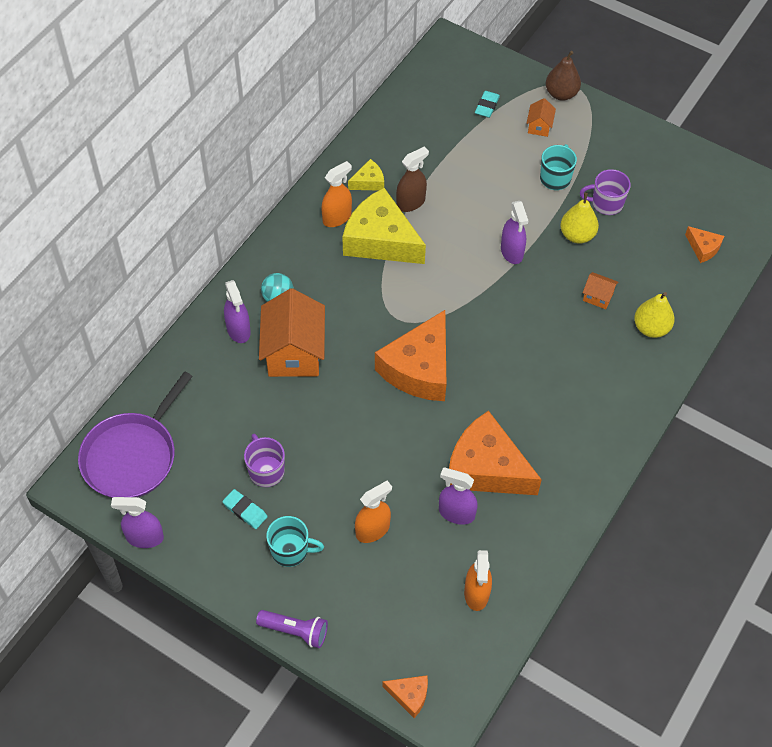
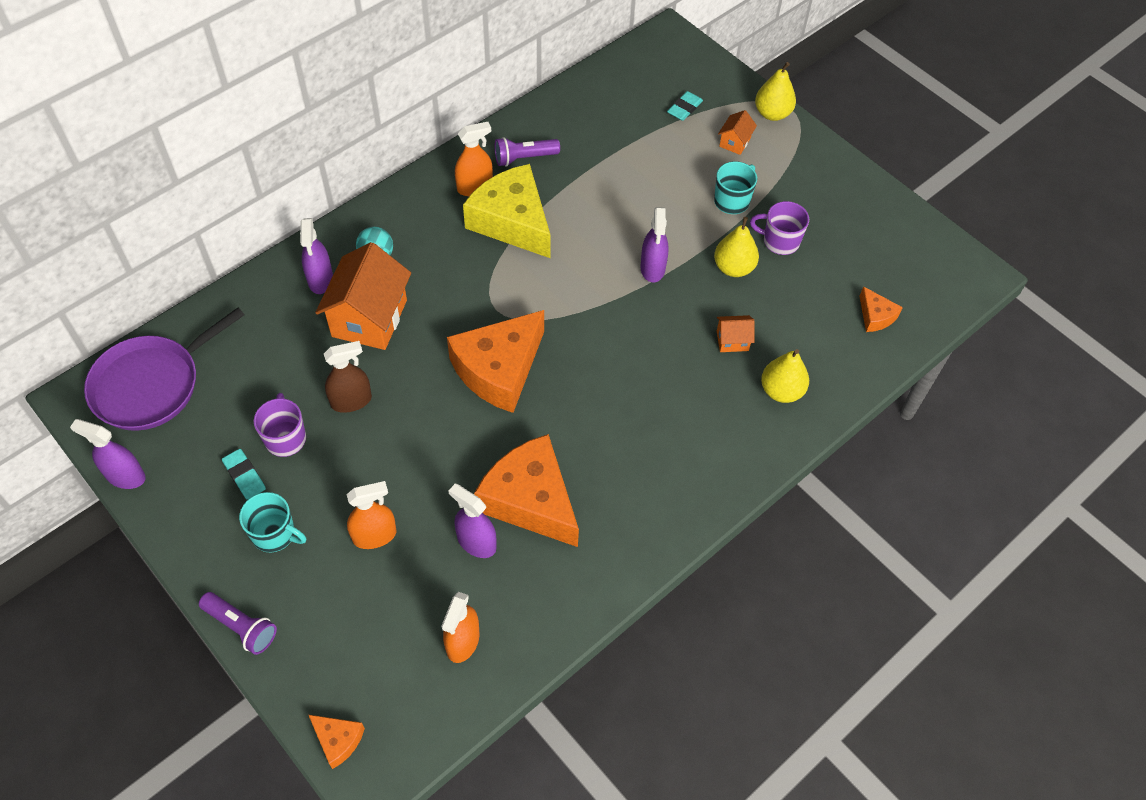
camera: 15 degrees right, 0 degrees up
(368, 182) = (524, 158): yellow cheese -> purple flashlight
(411, 202) = (561, 190): brown spray bottle -> brown spray bottle (351, 401)
(561, 94) = (772, 113): brown pear -> yellow pear
(598, 297) = (732, 341): orange house -> orange house turned 45 degrees counterclockwise

